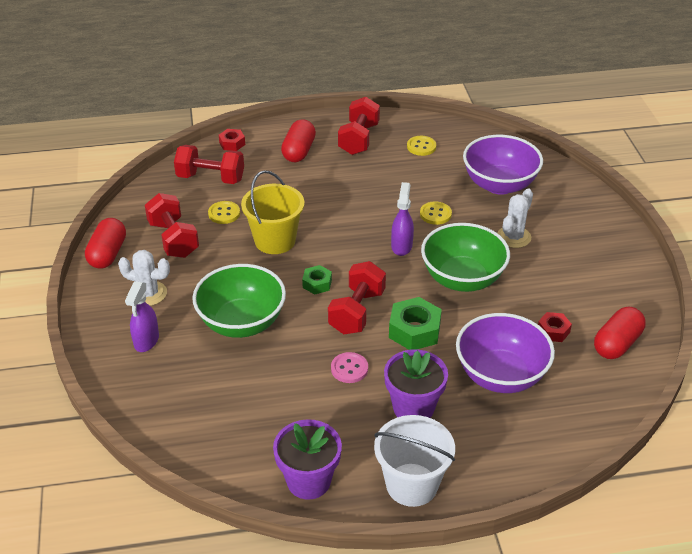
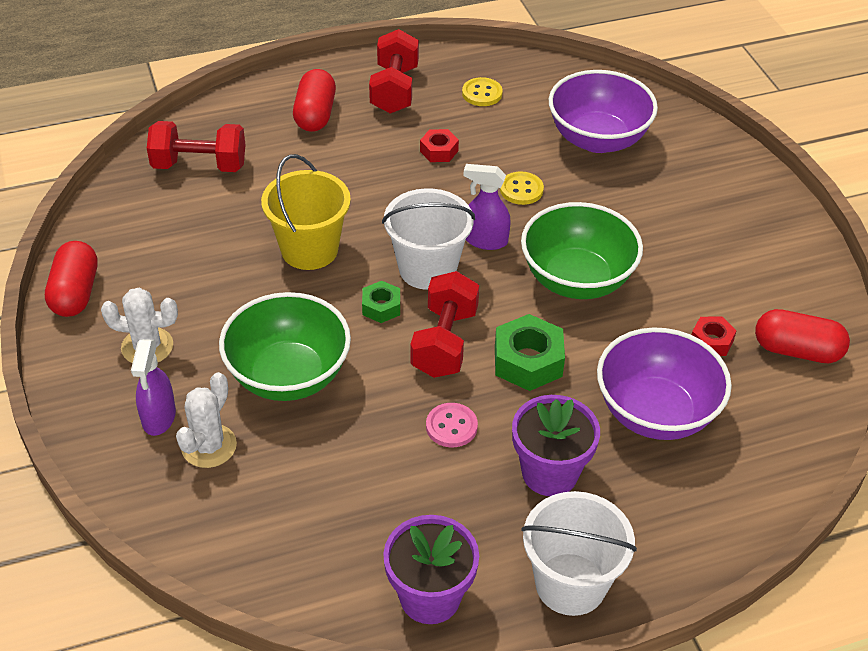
camera: 10 degrees left, 5 degrees up
(173, 239) = (165, 262): red dumbbell -> none
(224, 213) = (229, 216): yellow button -> none
(232, 143) = (219, 111): red nut -> red nut (439, 151)
(356, 261) = (427, 269): none -> white bucket
(401, 246) = (485, 240): purple spray bottle -> purple spray bottle turned 75 degrees counterclockwise
(513, 237) = (632, 213): white cactus -> white cactus (209, 446)
(617, 344) = (797, 350): red capsule -> red capsule turned 75 degrees clockwise

